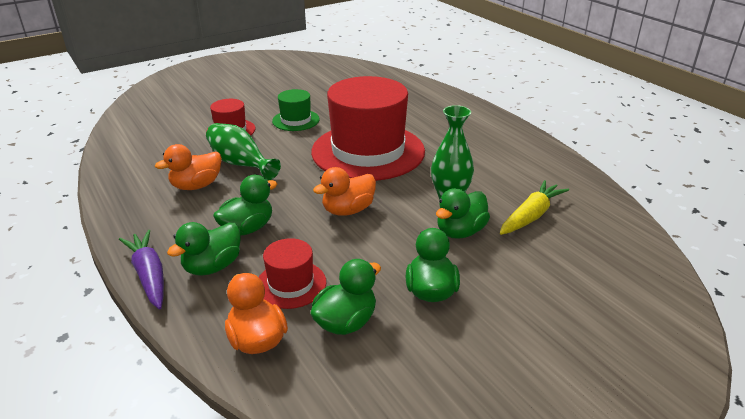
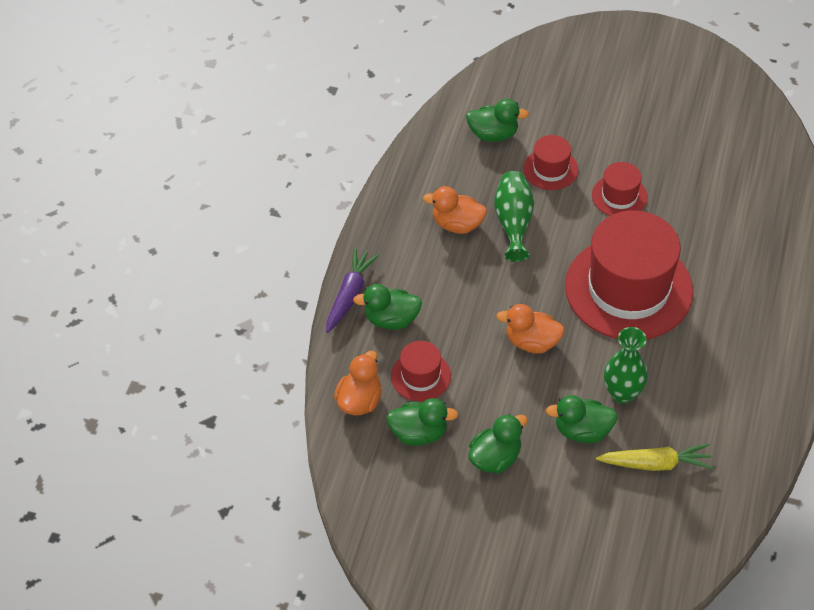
camera: 50 degrees right, 20 degrees up
(247, 228) = (446, 301): green duck -> green duck (493, 134)
(296, 120) = (619, 196): green hat -> red hat

